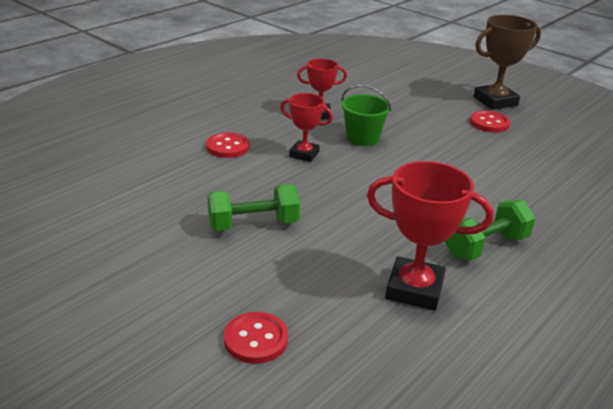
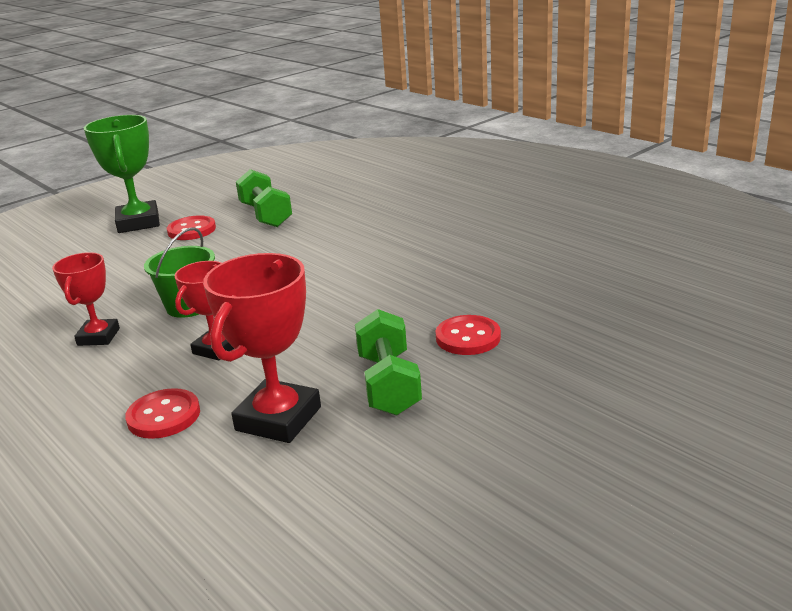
camera: 80 degrees left, 5 degrees down
(256, 339) = (609, 375): red button -> red button (468, 337)
(414, 289) = (512, 288): red trophy -> red trophy (278, 419)
(485, 246) = (440, 251): green dumbbell -> green dumbbell (266, 215)
(495, 101) = (138, 222): brown trophy -> green trophy

